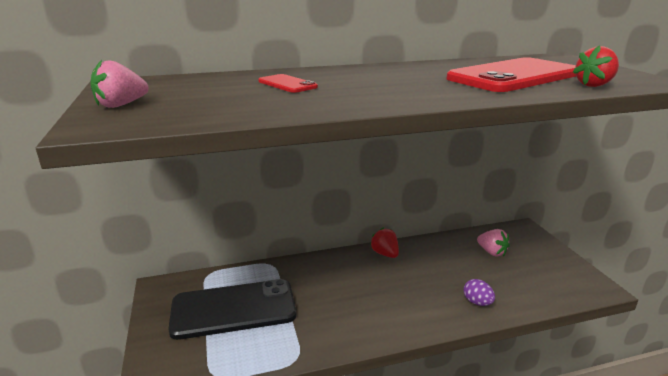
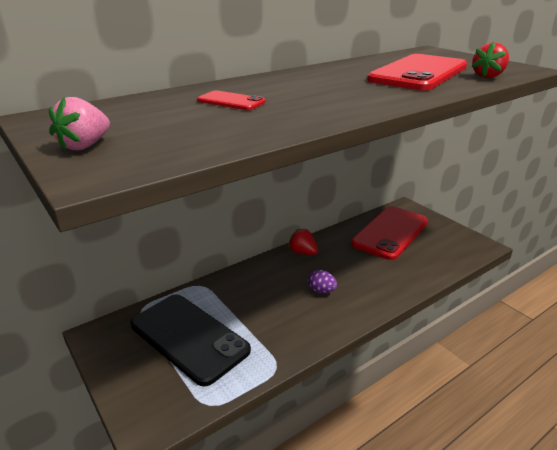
camera: 20 degrees left, 5 degrees up
(233, 309) = (189, 337): black phone -> black phone turned 75 degrees clockwise
(477, 302) = (401, 279): purple egg -> purple egg (321, 291)
(491, 252) = (390, 233): pink strawberry -> red phone

